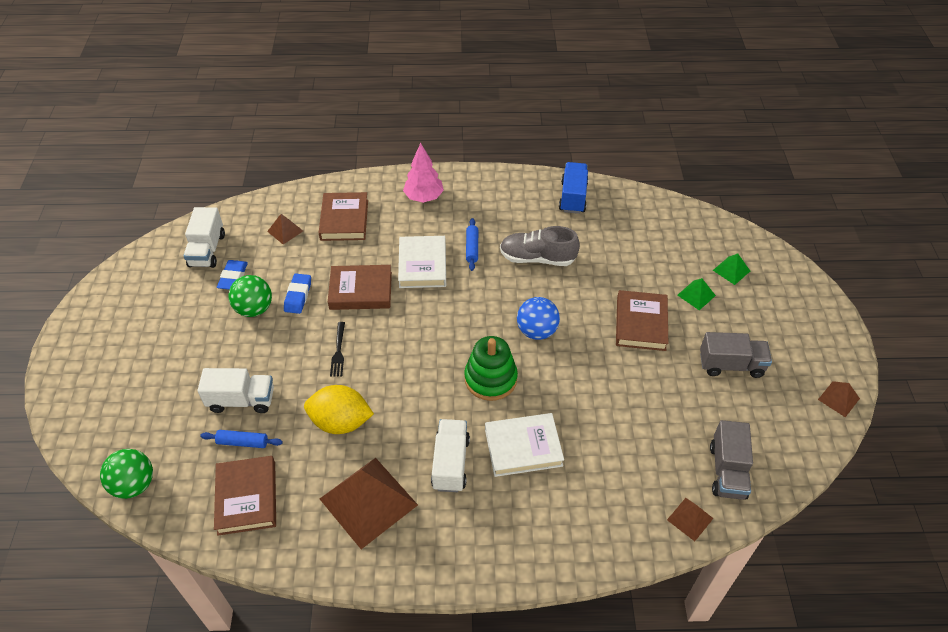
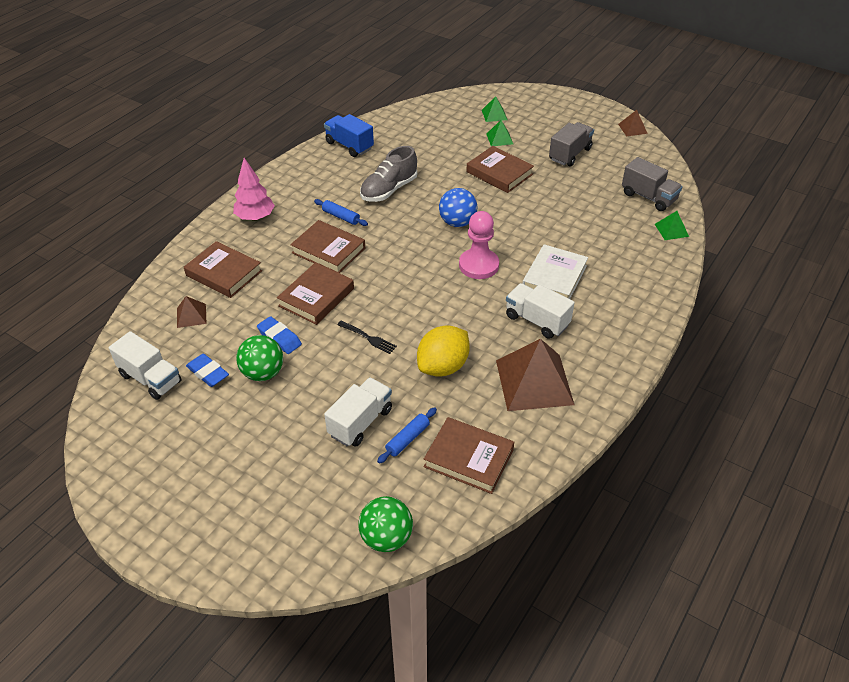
camera: 55 degrees left, 5 degrees down
(422, 265) = (328, 250): white book -> brown book
(490, 379) = (478, 265): green stacking toy -> pink pawn
(690, 519) = (671, 230): brown pyramid -> green pyramid

